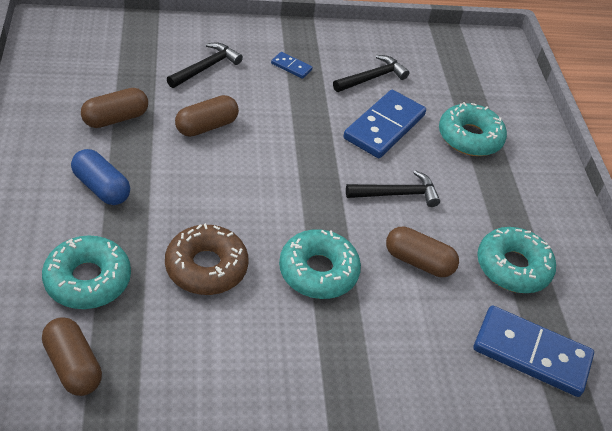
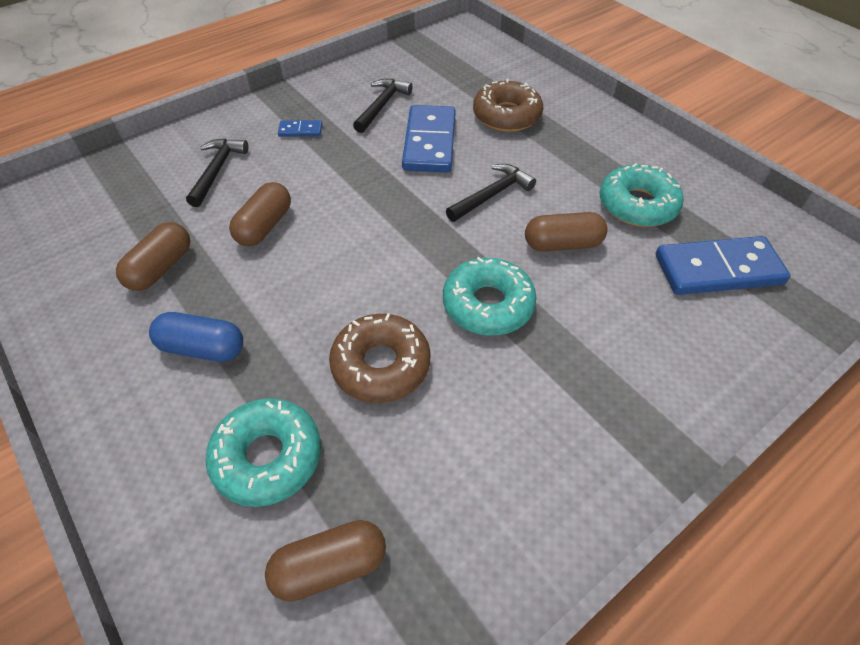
camera: 25 degrees left, 5 degrees up
(73, 366) = (330, 566): brown capsule -> brown capsule turned 45 degrees counterclockwise
(469, 137) = (506, 116): turquoise donut -> brown donut

